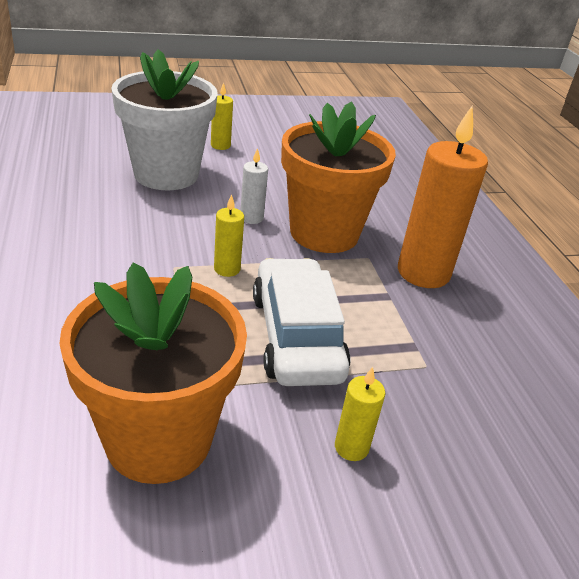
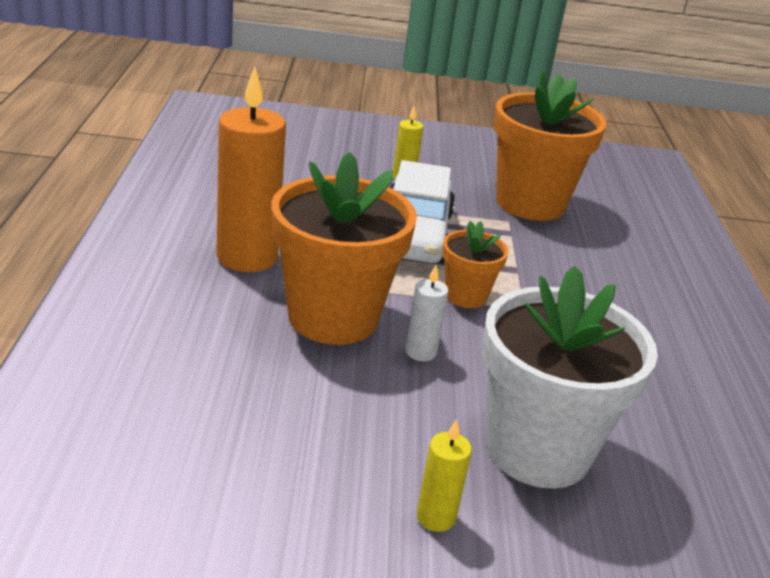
camera: 165 degrees left, 5 degrees down
(227, 269) = (466, 296): yellow candle -> orange flower pot

